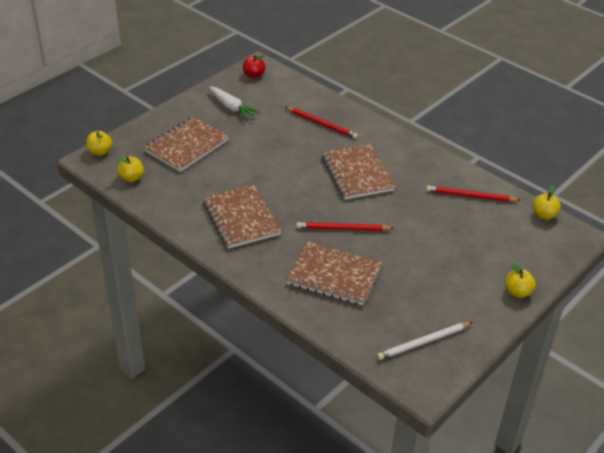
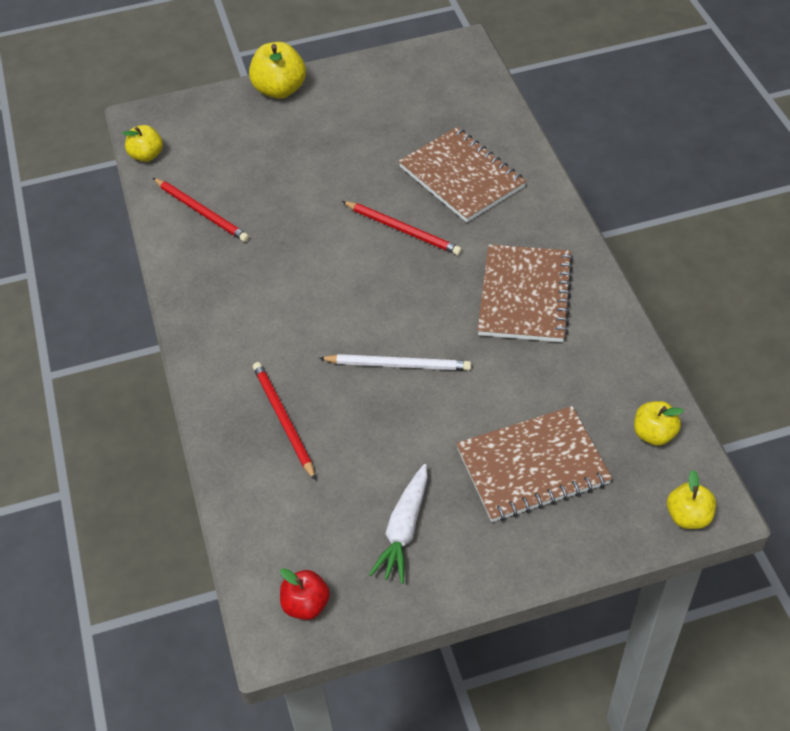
camera: 145 degrees left, 10 degrees up
(231, 107) = (404, 529): white carrot -> white carrot turned 150 degrees counterclockwise
(357, 173) = (312, 304): brown notebook -> none
(423, 342) = (425, 80): white pencil -> white pencil (398, 365)
(517, 292) = (280, 90): yellow apple -> yellow apple, size x1.58

